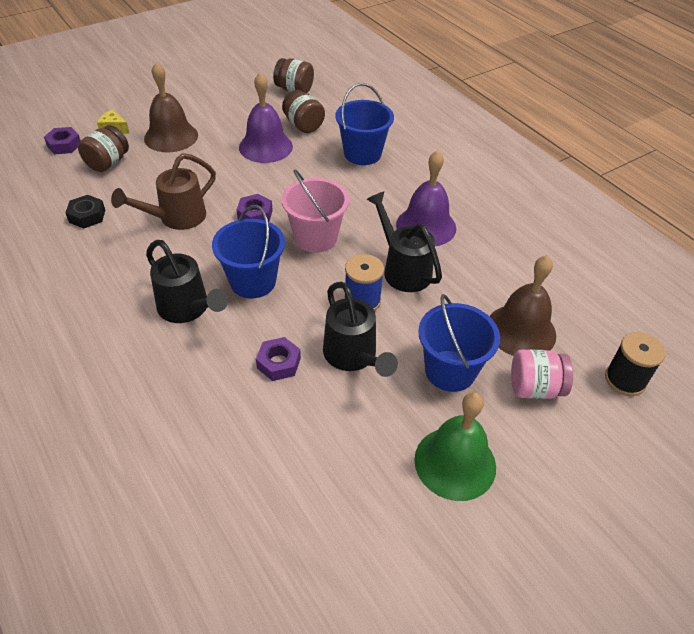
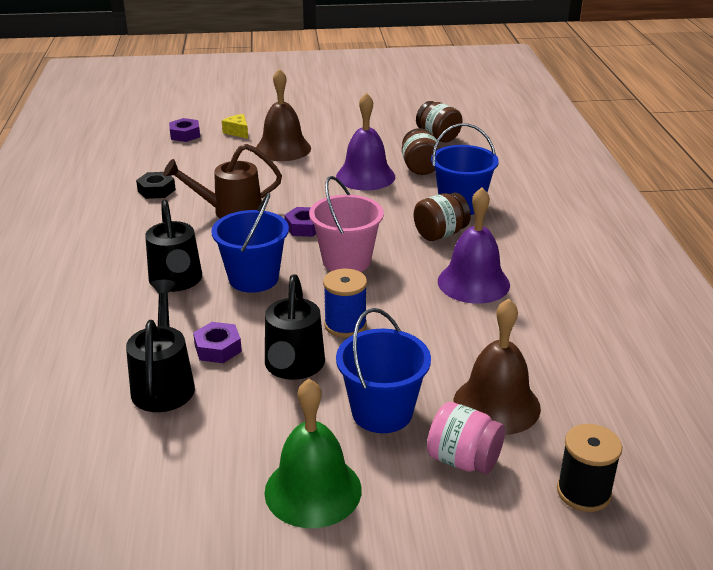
camera: 30 degrees right, 15 degrees down
(108, 163) = (209, 156): brown jar -> brown jar (440, 234)
(403, 269) = (413, 312): black watering can -> black watering can (164, 383)

